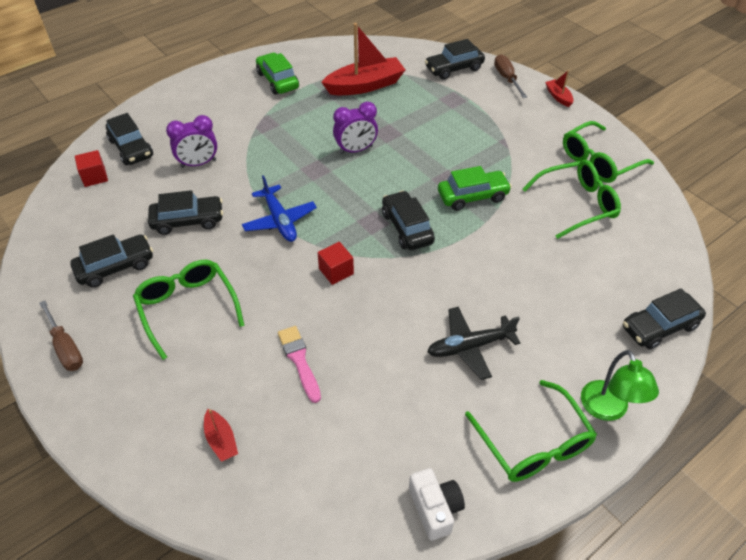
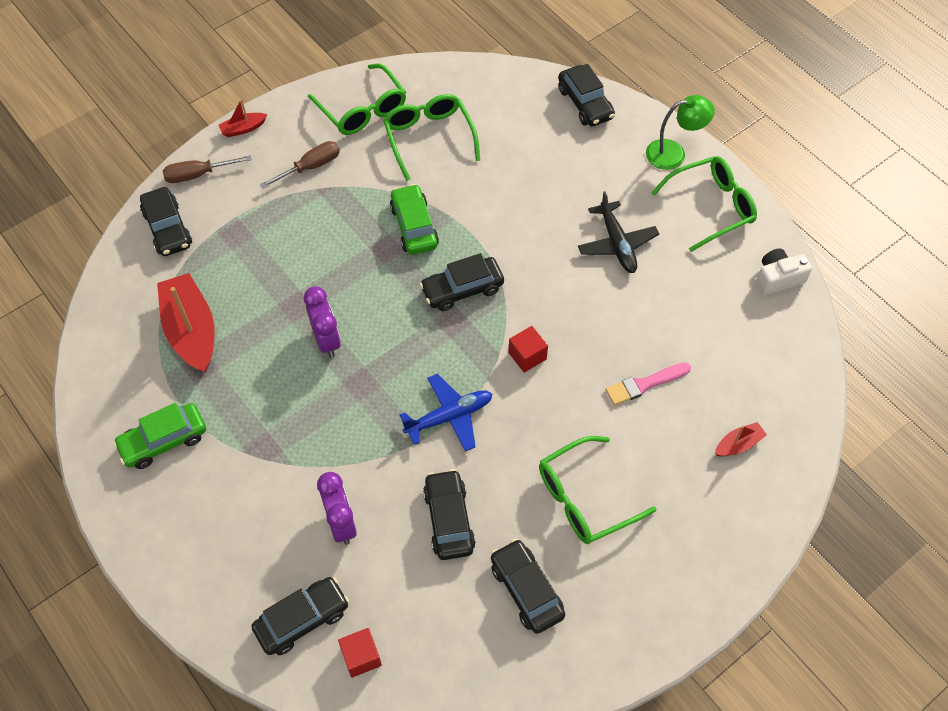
camera: 90 degrees left, 10 degrees up
(66, 347) = (646, 618): brown screwdriver -> brown screwdriver (310, 167)

